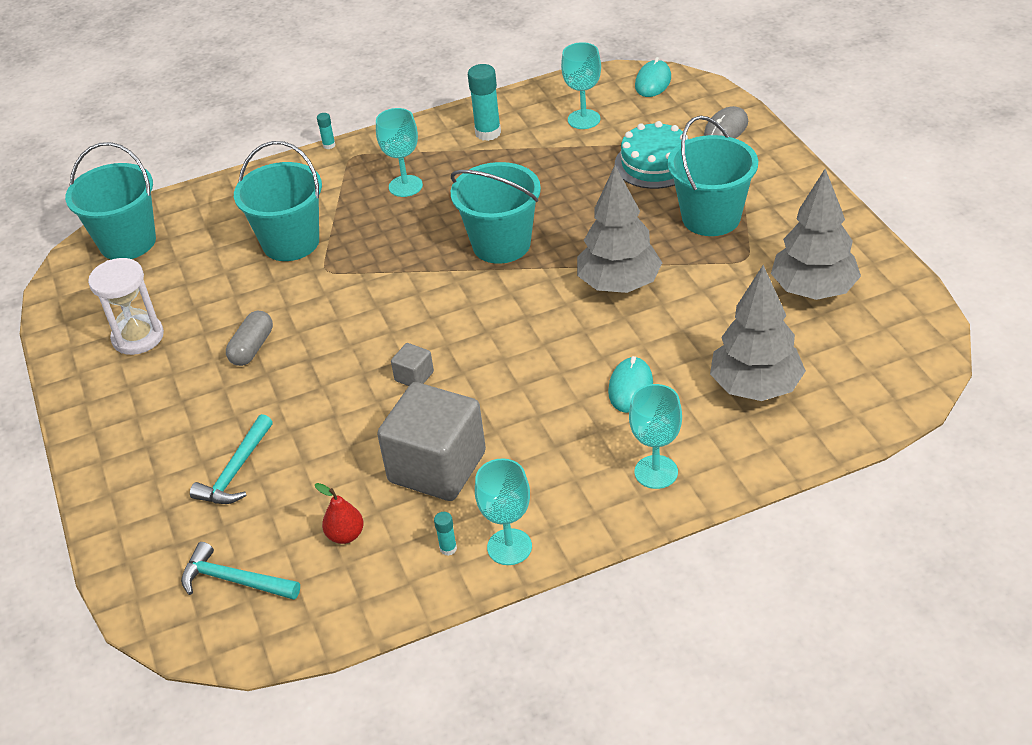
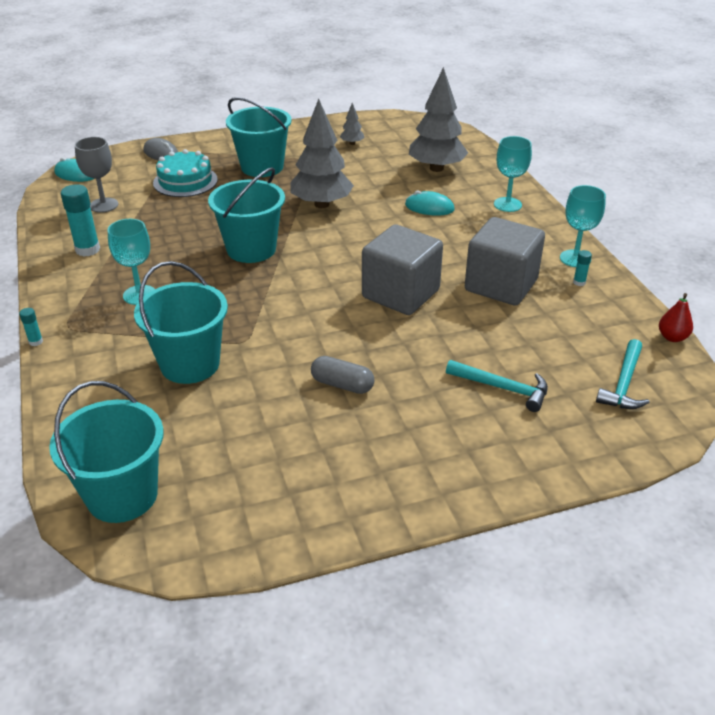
camera: 90 degrees left, 5 degrees down
(138, 337) = (302, 470): white hourglass -> none
(345, 535) = (571, 327): red pear -> red pear (672, 337)
(414, 376) = (400, 294): grey cube -> grey cube, size x2.39
(584, 119) = (104, 205): turquoise goblet -> grey goblet
(813, 290) = (352, 143): grey tree -> grey tree, size x0.44

